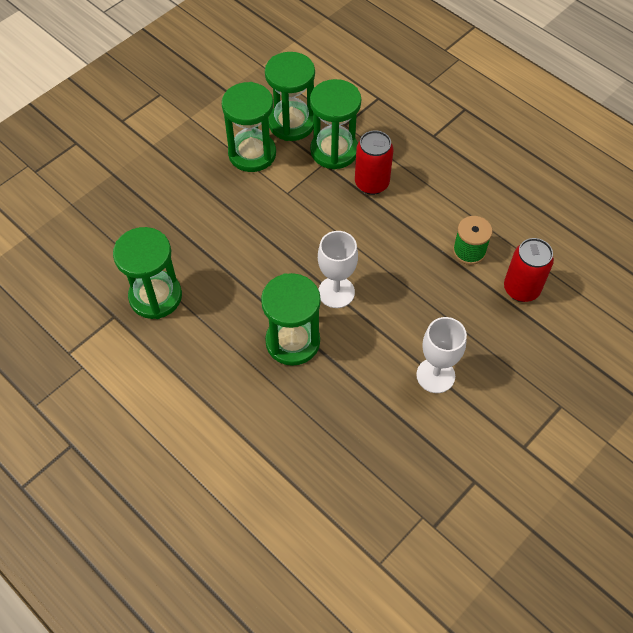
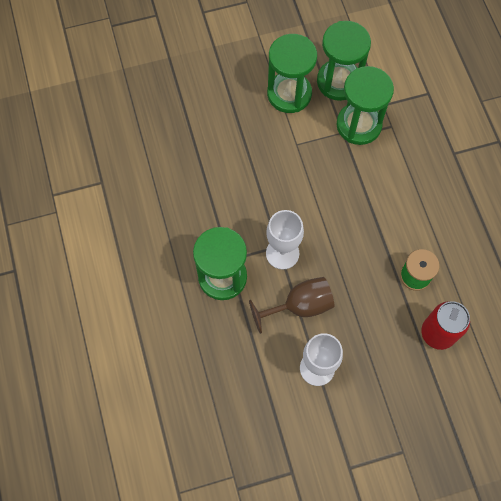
camera: 30 degrees right, 10 degrees up
(155, 296) = (141, 182): green hourglass -> none
(371, 183) = (372, 171): red can -> none
(383, 330) = (299, 306): none -> brown goblet

